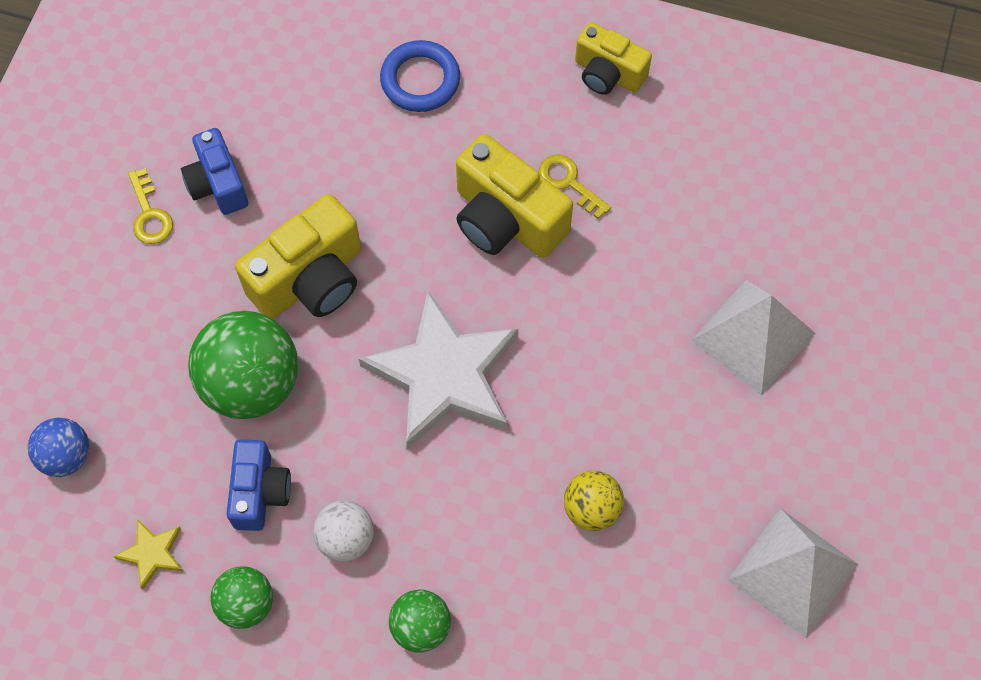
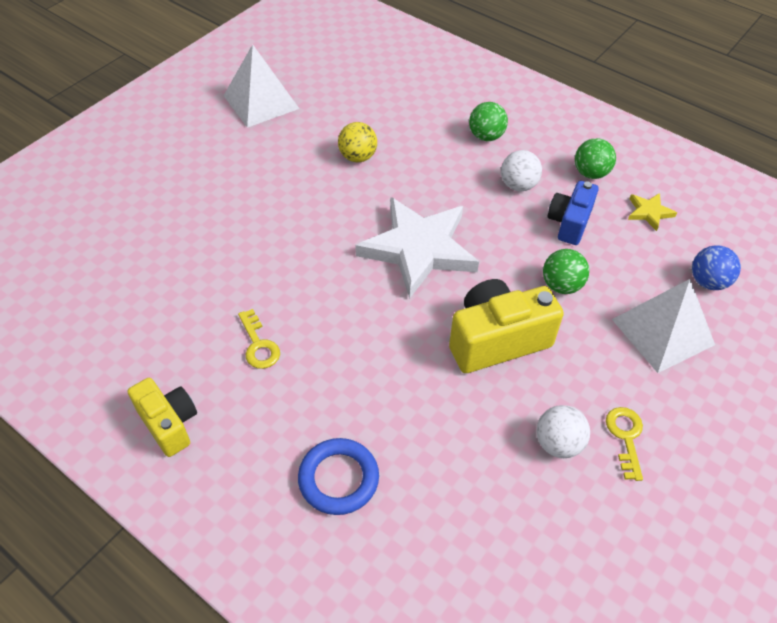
camera: 160 degrees left, 15 degrees down
(218, 184) = (558, 443): blue camera -> white ball
(251, 383) = (561, 285): green ball -> green ball, size x0.54
(506, 219) = (323, 334): yellow camera -> none
(753, 336) = (197, 208): white pyramid -> white pyramid (662, 331)

